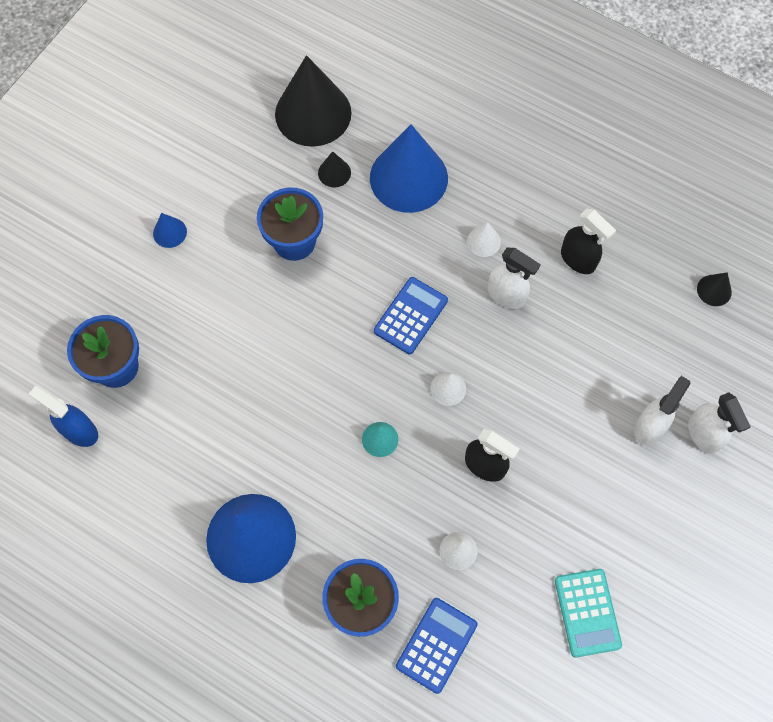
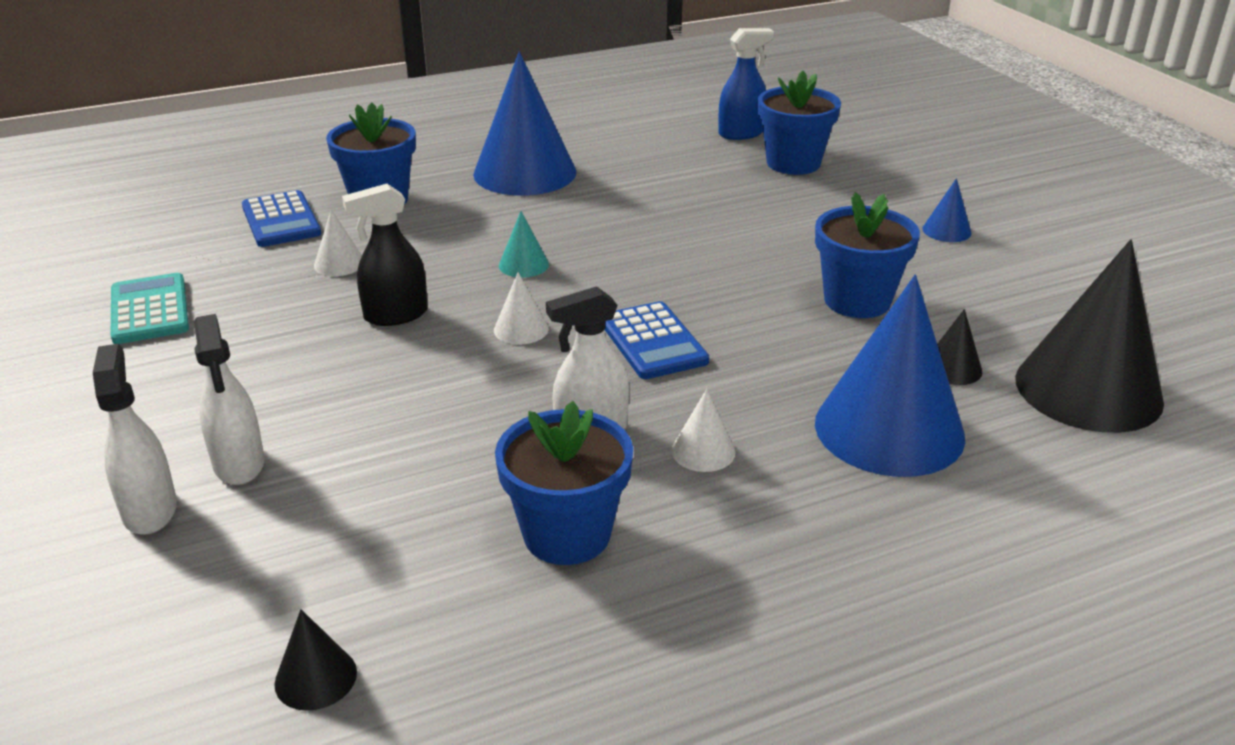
camera: 125 degrees right, 35 degrees down
(578, 259) = (567, 534): black spray bottle -> blue flower pot
(587, 612) = (149, 310): turquoise calculator -> turquoise calculator turned 45 degrees clockwise
(703, 434) = (150, 510): white spray bottle -> white spray bottle turned 60 degrees clockwise

